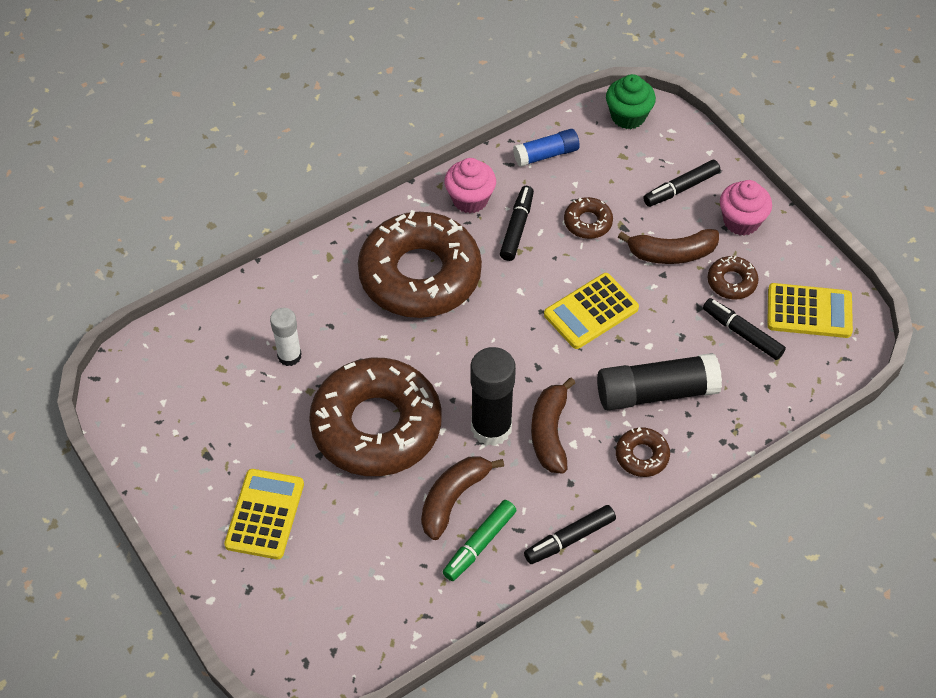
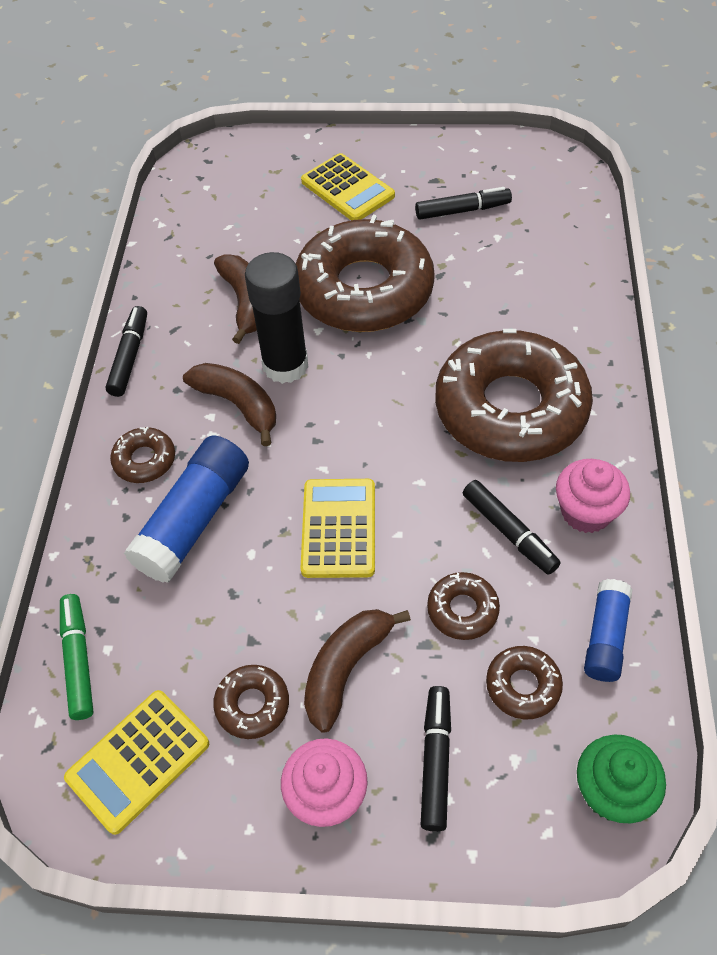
camera: 130 degrees right, 0 degrees up
(289, 356) = (492, 268): white glue stick -> none
(479, 544) = (189, 297): green marker -> green marker (78, 660)
(607, 174) = (523, 685): none -> brown donut
(656, 392) = (194, 519): black glue stick -> blue glue stick
(742, 333) = (180, 658): black marker -> black marker (462, 210)

